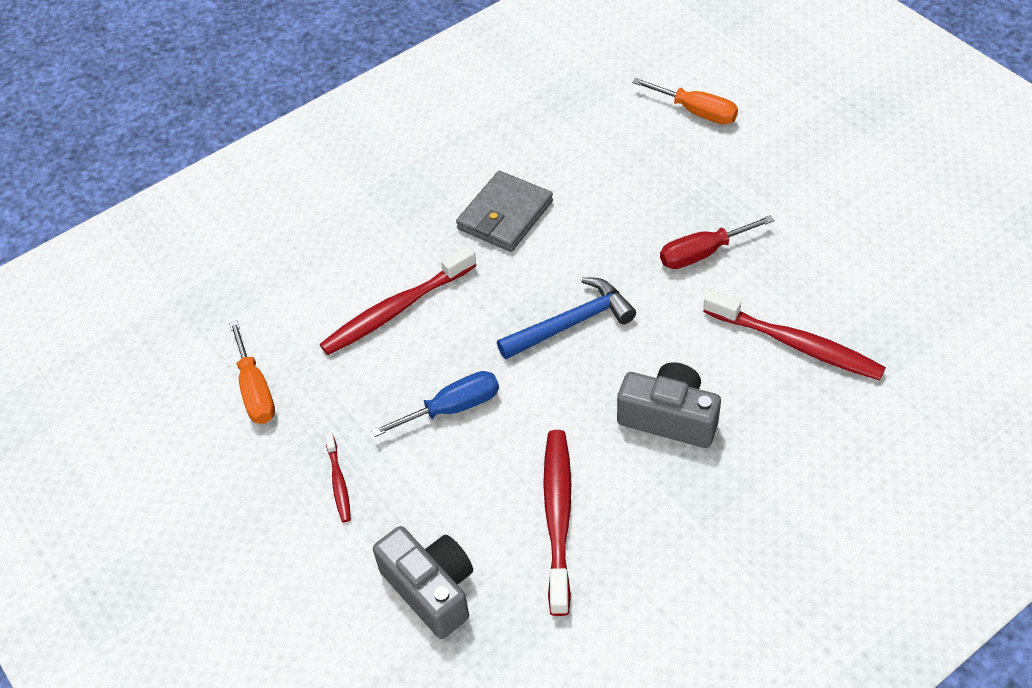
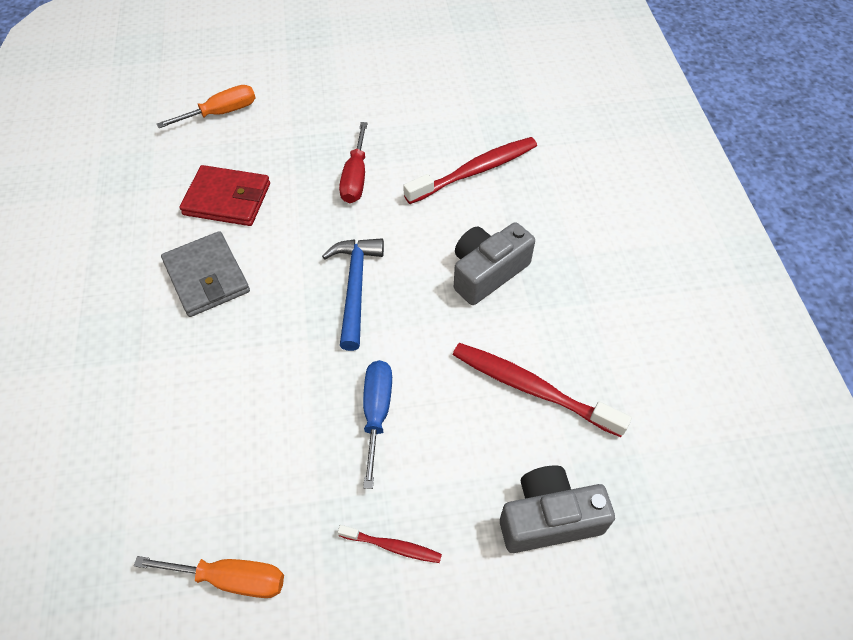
camera: 65 degrees left, 5 degrees up
(396, 309) = (237, 407): red toothbrush -> none
(598, 178) = (227, 199): none -> red wallet

